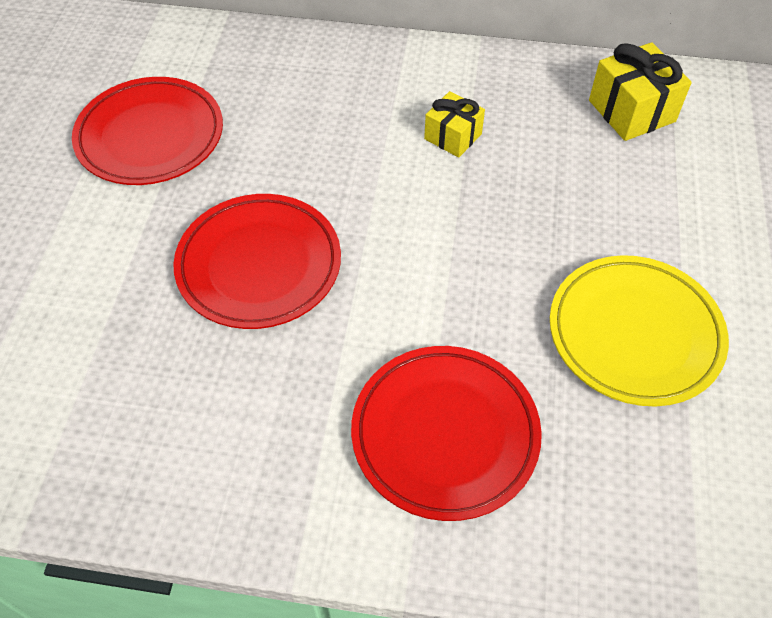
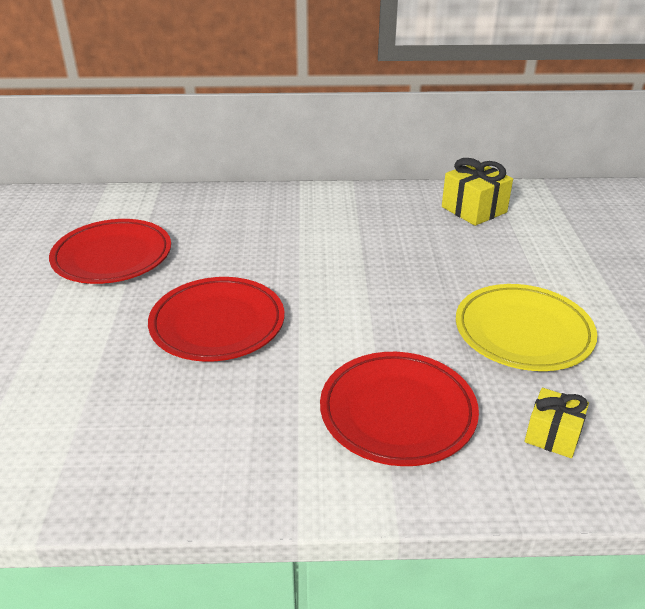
camera: 10 degrees left, 20 degrees down
(453, 136) = (349, 235): yellow gift -> yellow gift (552, 435)

